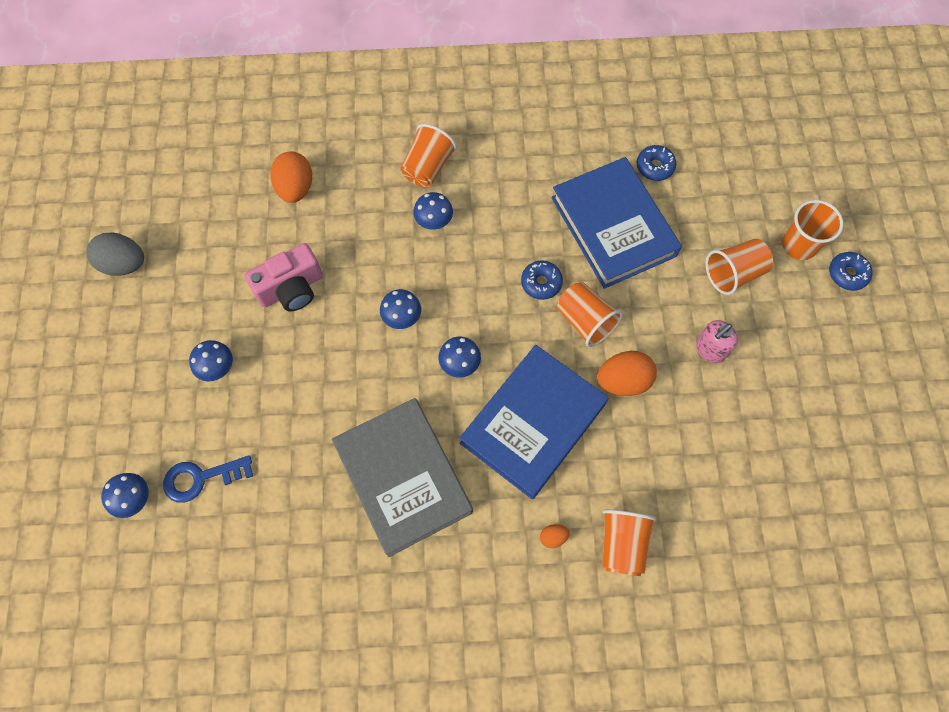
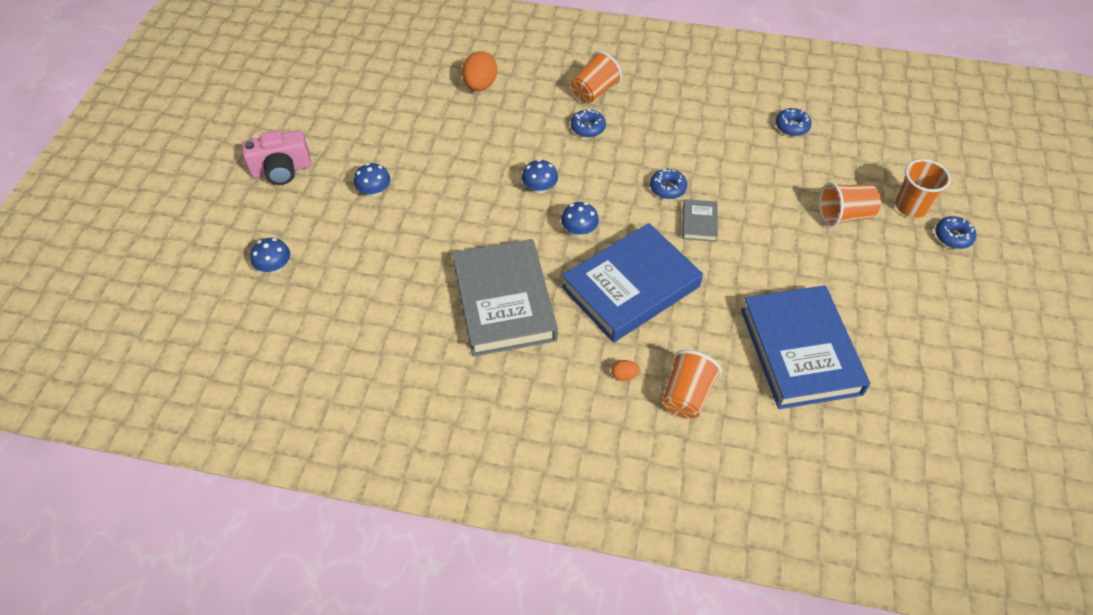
camera: 15 degrees right, 15 degrees down
(124, 264) = (326, 109): grey egg -> none
(201, 478) = (334, 265): blue key -> none
(291, 288) = (454, 151): pink camera -> pink camera (281, 170)
(434, 220) = (588, 128): blue mushroom -> blue donut
(585, 321) = (699, 223): orange cup -> grey book
(613, 226) = (743, 161): blue book -> blue book (800, 351)
(623, 381) = (721, 273): orange egg -> none
(710, 349) = (808, 266): pink soap dispenser -> none

